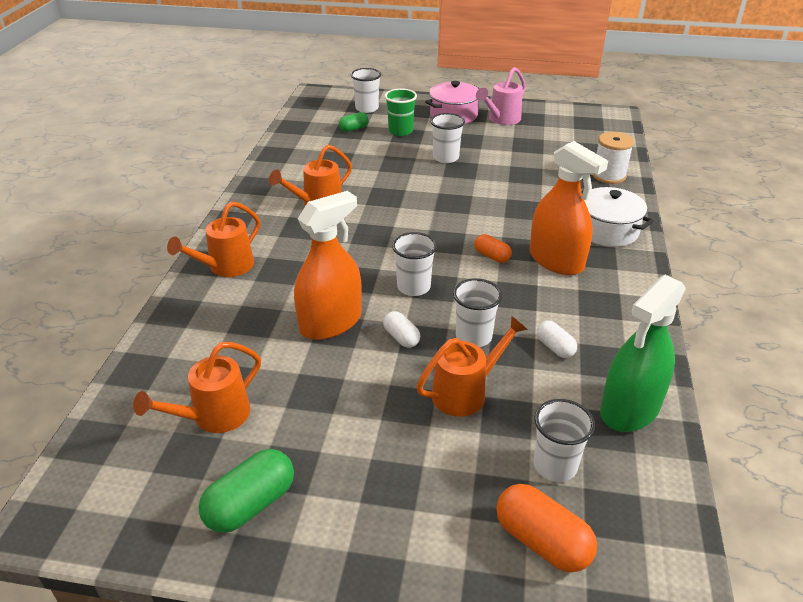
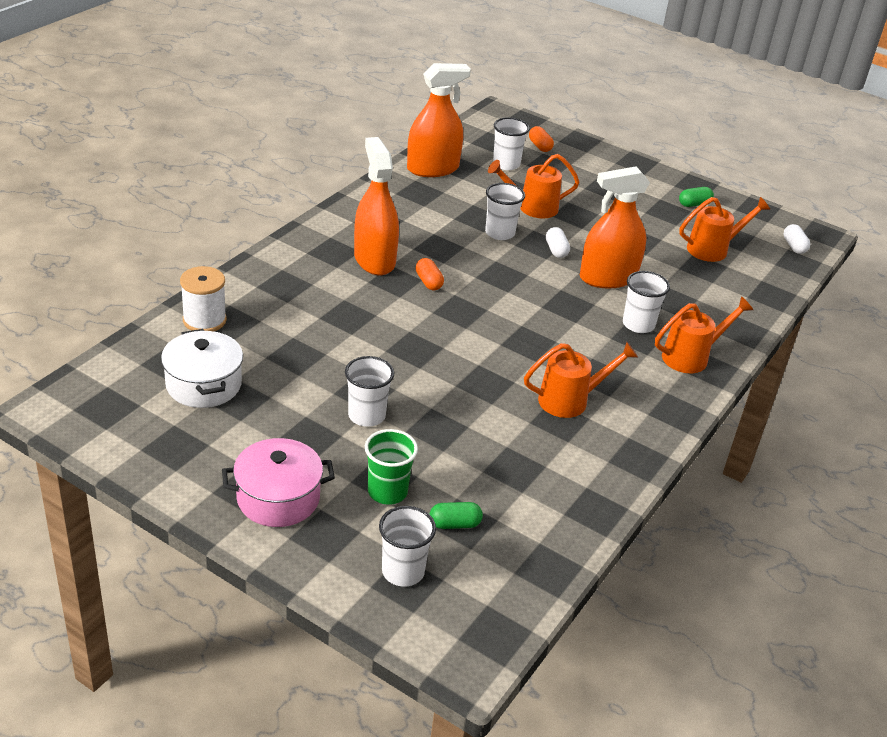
camera: 160 degrees left, 0 degrees up
(251, 504) = (694, 204): green capsule -> green capsule, size x0.59
(413, 287) = (521, 281): white cup -> white cup (638, 324)
(501, 119) = (219, 460): pink watering can -> none
(542, 541) = (540, 146): orange capsule -> orange capsule, size x0.59
(554, 347) = (445, 209): white capsule -> white capsule (794, 246)
(607, 230) = (293, 267): white pot -> white pot (203, 384)
(630, 409) = (433, 168): green spray bottle -> orange spray bottle

